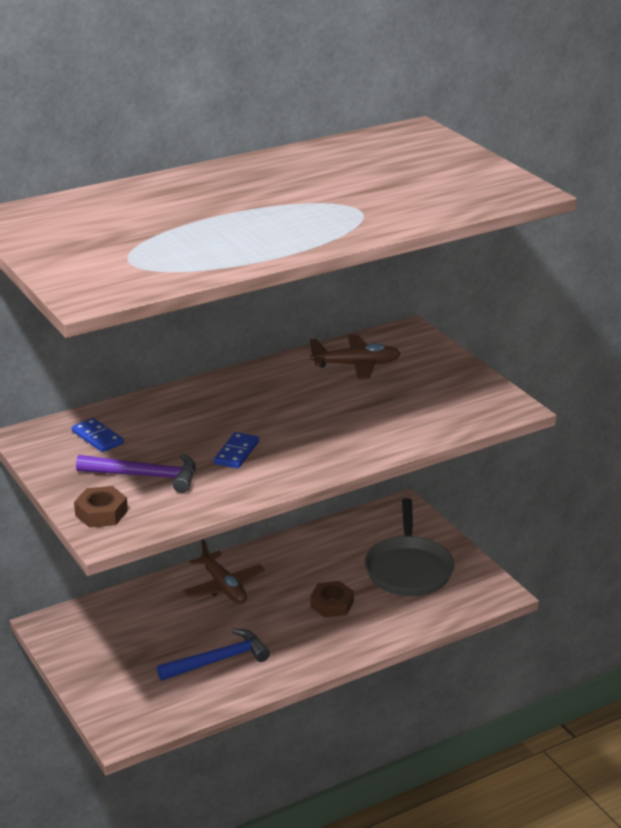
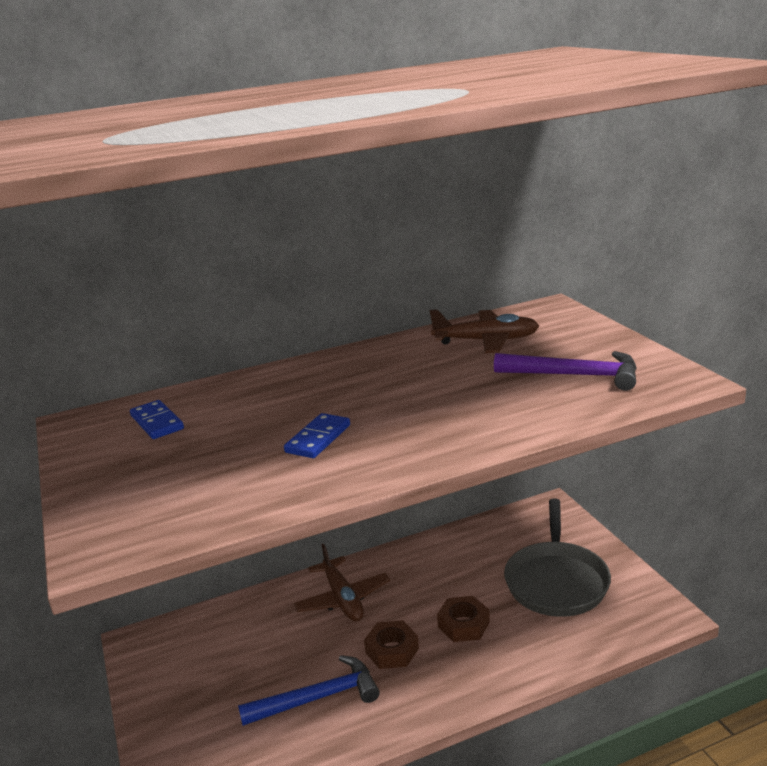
camera: 10 degrees right, 5 degrees down
(101, 513) = (110, 518): brown nut -> brown nut (392, 650)
(145, 476) = (191, 468): purple hammer -> purple hammer (575, 375)

